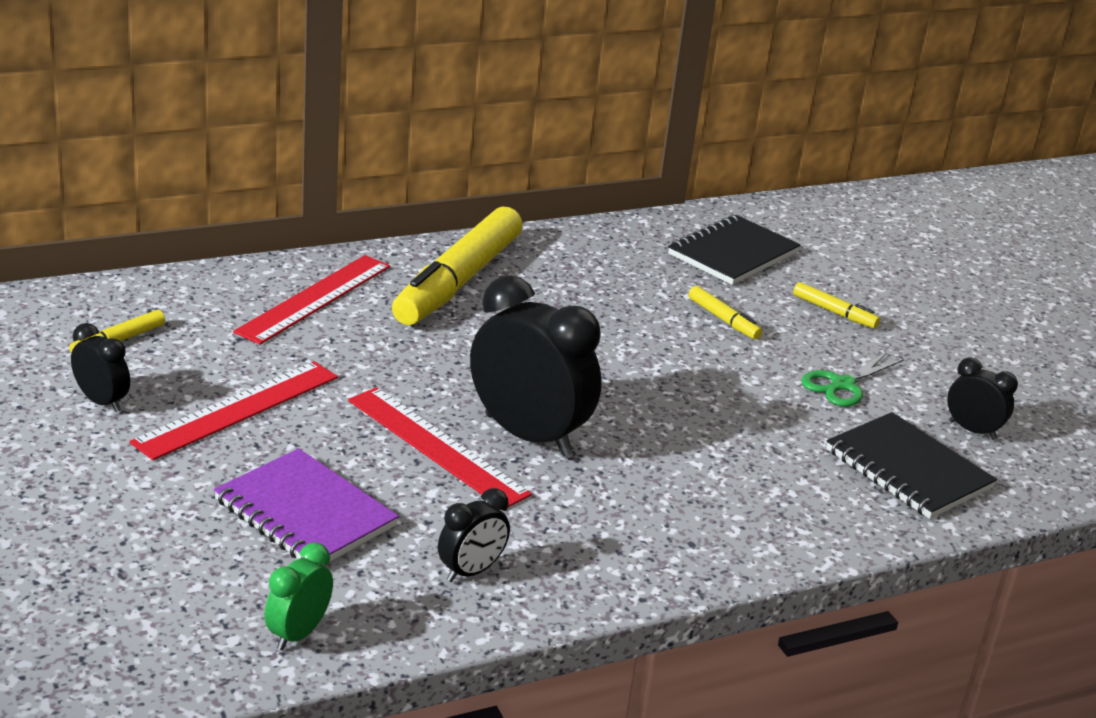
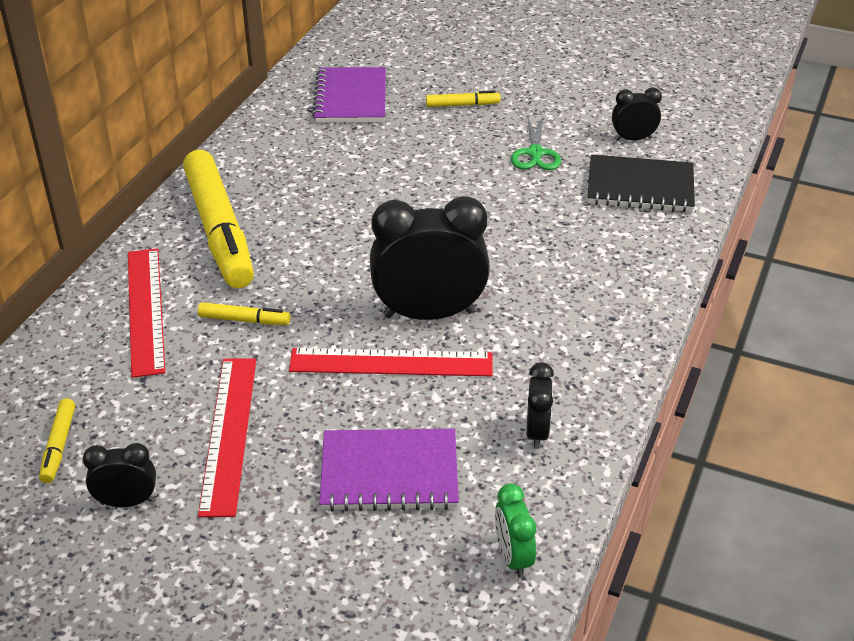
camera: 40 degrees left, 10 degrees up
(723, 319) = (413, 151): yellow marker -> yellow marker (244, 320)
(733, 254) = (351, 98): black notebook -> purple notebook

